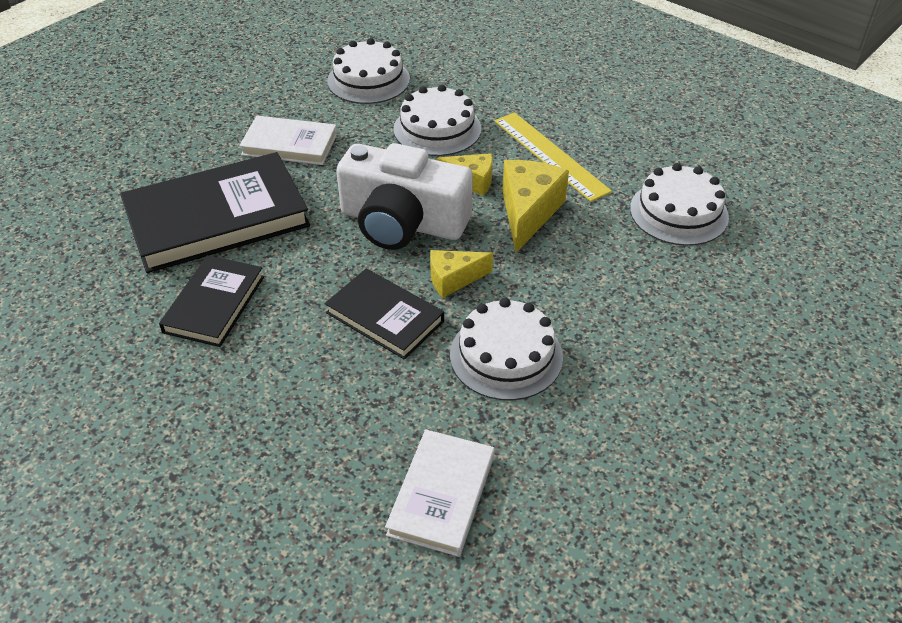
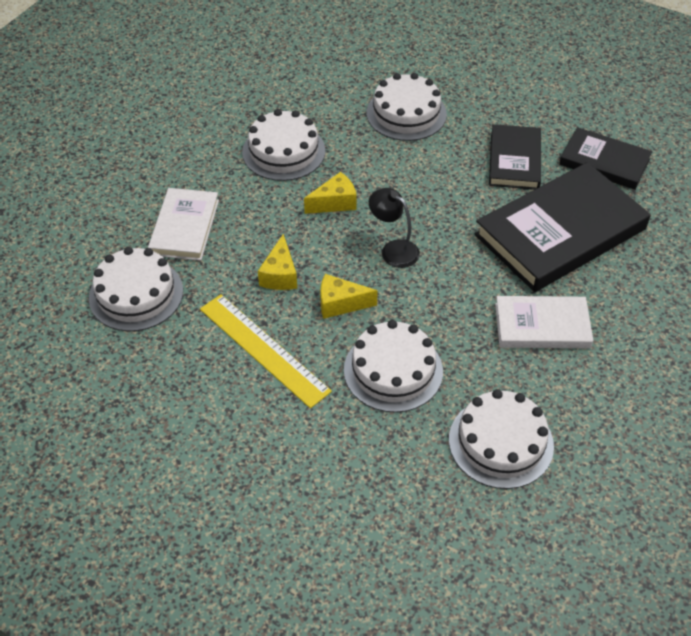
camera: 170 degrees right, 5 degrees up
(321, 393) = (406, 113): none -> white cake
(385, 317) = (380, 167): black book -> black book (604, 162)
(402, 222) = (393, 249): white camera -> black lamp
(442, 495) = (311, 72): white book -> white book (184, 227)
(528, 213) = (280, 275): yellow cheese -> yellow cheese, size x0.61

